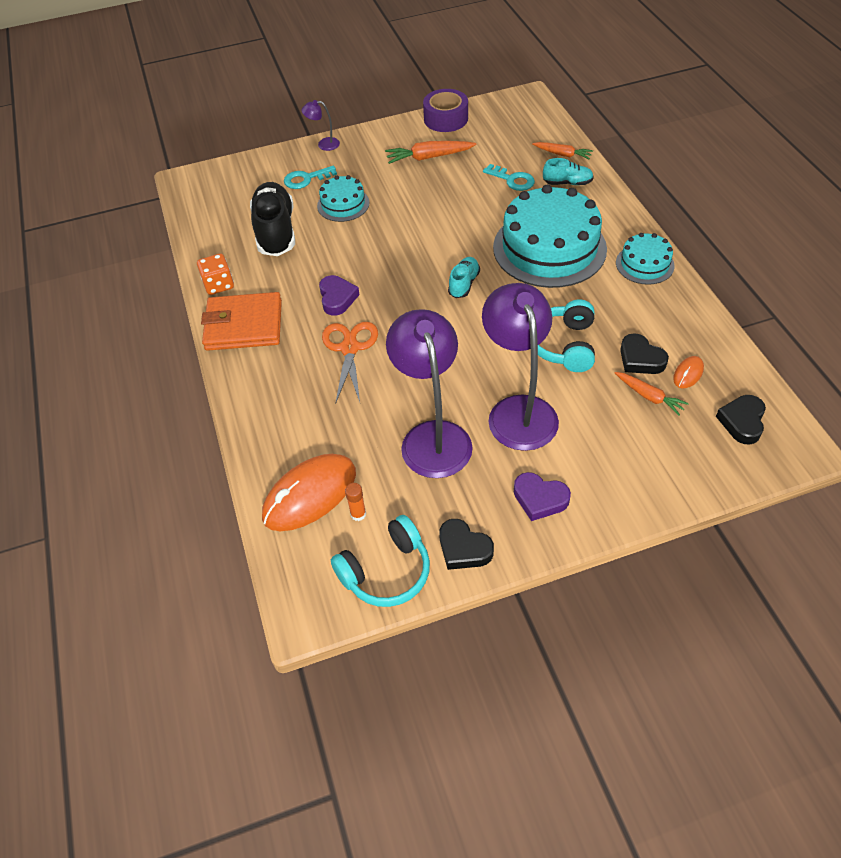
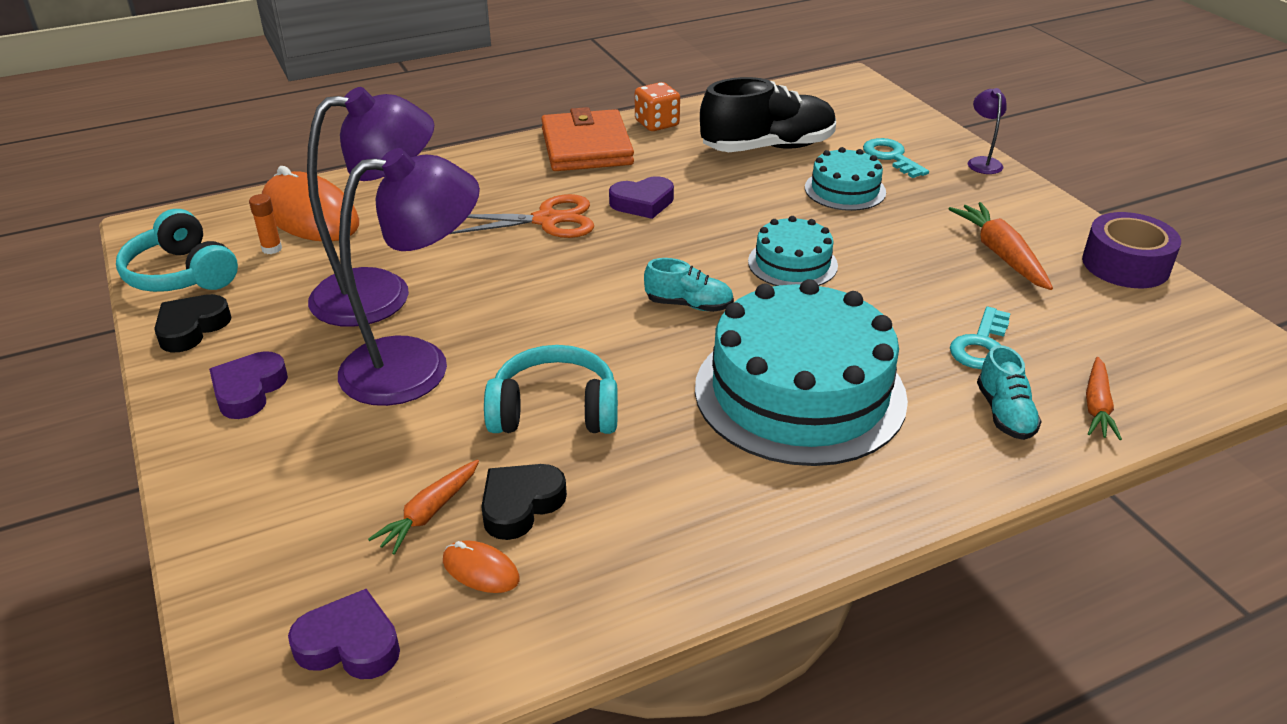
camera: 80 degrees right, 15 degrees down
(644, 264) = (783, 519): turquoise cake -> turquoise cake (792, 263)
(742, 422) = (349, 644): black heart -> purple heart

